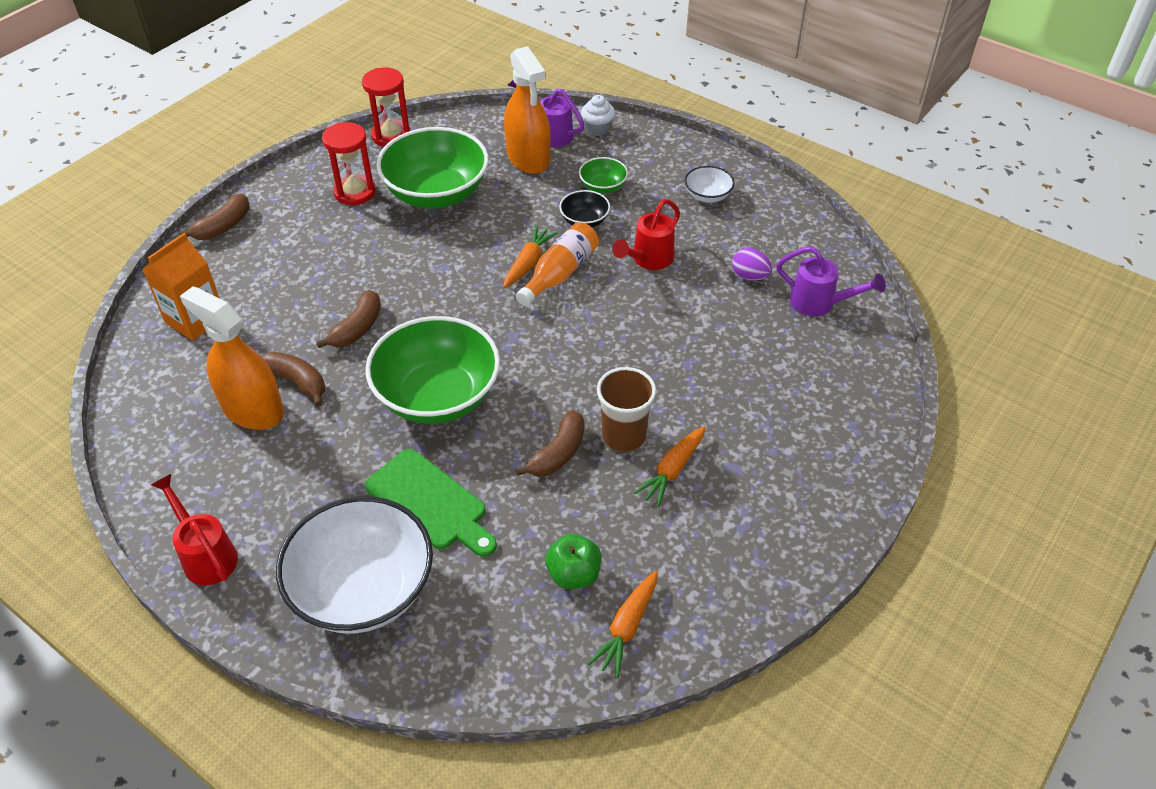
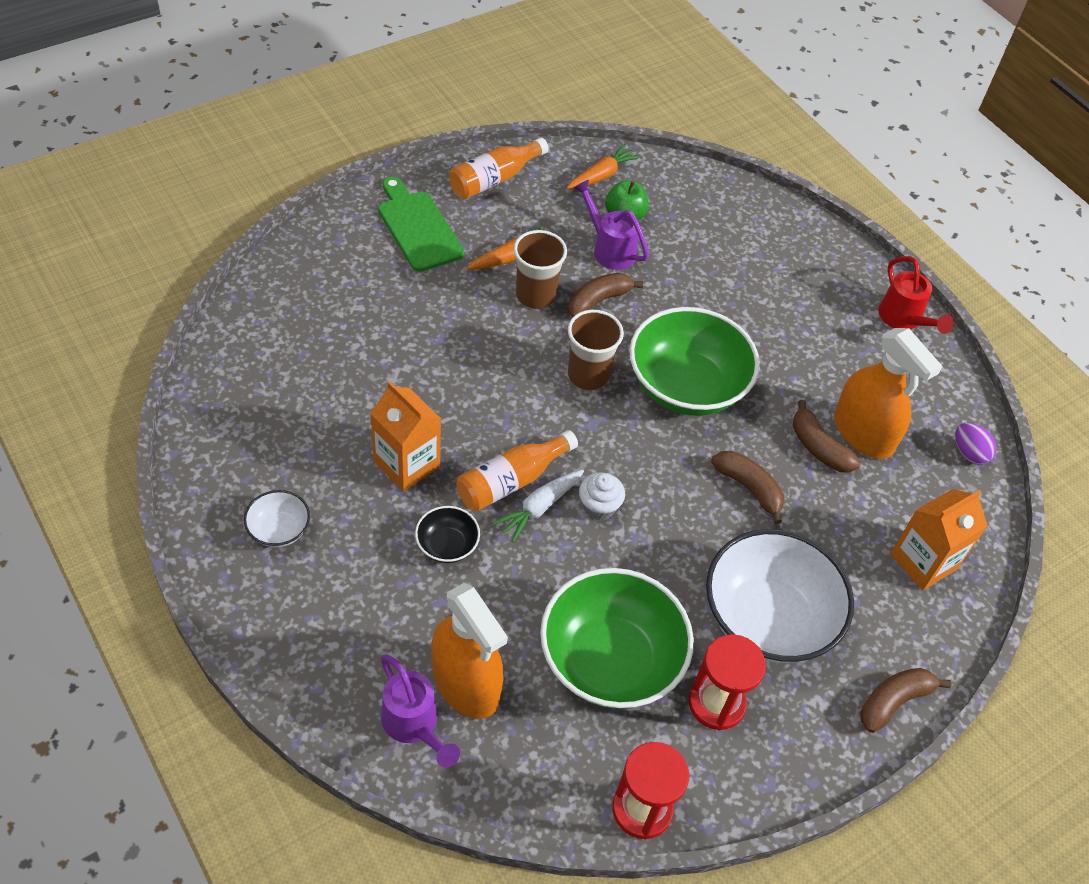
camera: 165 degrees left, 5 degrees up
(357, 328) = (749, 488): brown banana -> brown banana turned 90 degrees clockwise
(363, 589) = (783, 257): white bowl -> white bowl (768, 618)
(430, 502) = (717, 299): green cutting board -> green cutting board (418, 227)
(528, 158) = (466, 683): orange spray bottle -> orange spray bottle turned 150 degrees clockwise
(528, 263) = (539, 508): orange carrot -> white carrot
(535, 375) = (588, 375): none -> brown cup
(597, 129) = (342, 708): white cupcake -> white cupcake (599, 507)
(603, 187) = (396, 592): green bowl -> none
(648, 260) = (407, 464): red watering can -> orange carton
(749, 276) = (314, 405): purple egg -> purple egg (969, 453)
(750, 566) = (494, 179): none -> orange bottle
(820, 304) = (270, 351): purple watering can -> purple watering can (609, 248)

